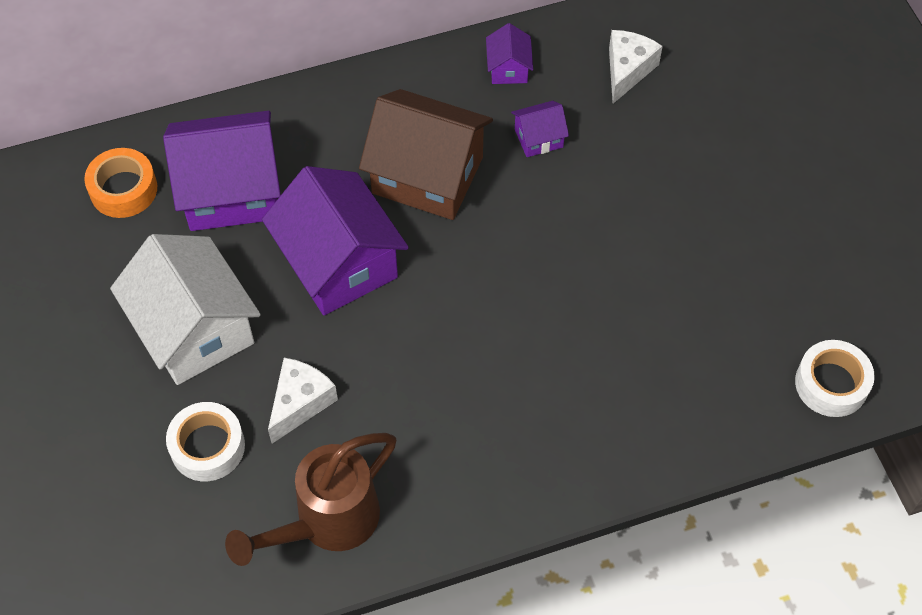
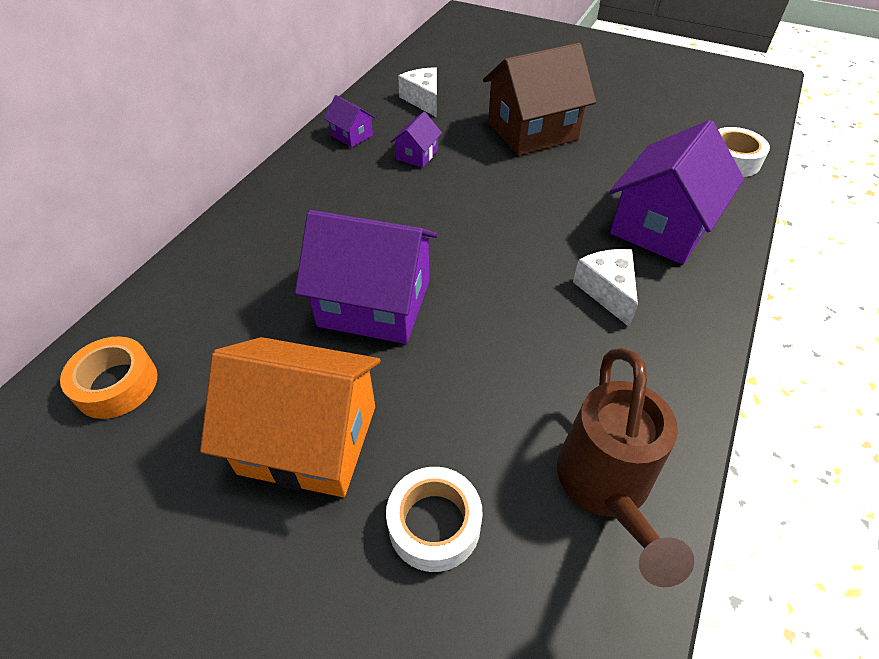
camera: 45 degrees left, 10 degrees down
(194, 329) = (308, 439): white house -> orange house
(231, 191) = (227, 318): purple house -> purple house (661, 226)
(300, 403) = (467, 418): white cheese -> white cheese (607, 291)
(427, 175) = (371, 214): brown house -> brown house (532, 131)

